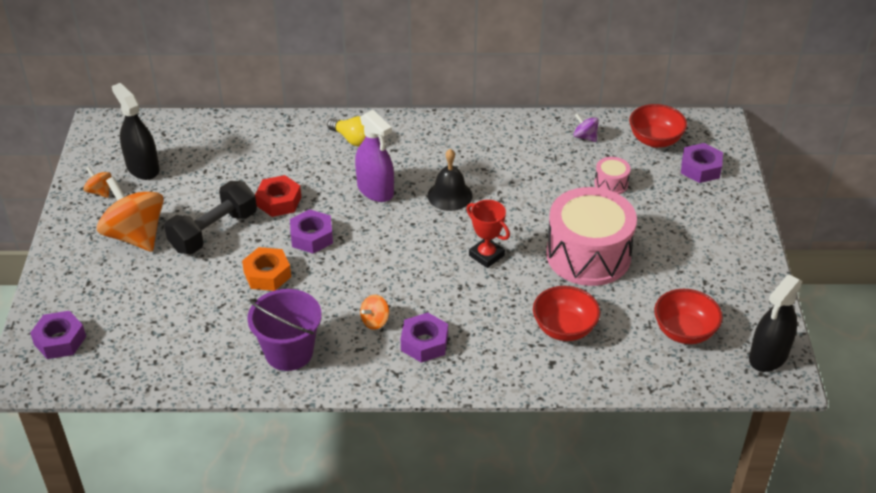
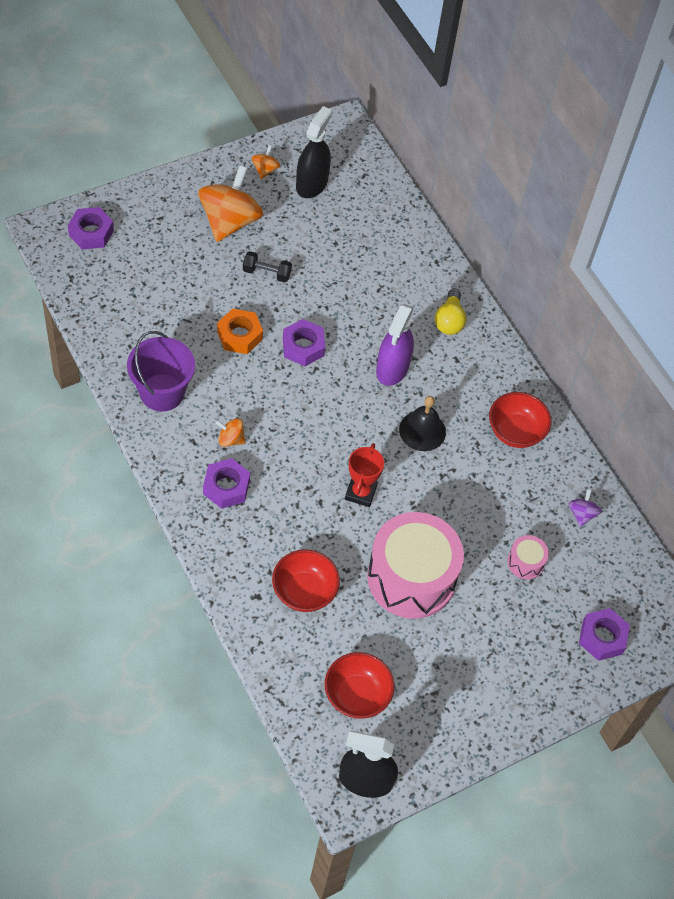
camera: 55 degrees right, 15 degrees up
(214, 232) = (266, 273): black dumbbell -> black dumbbell, size x0.53
(279, 201) = (332, 302): red nut -> none
(655, 140) = (619, 580): red bowl -> red bowl (515, 431)

